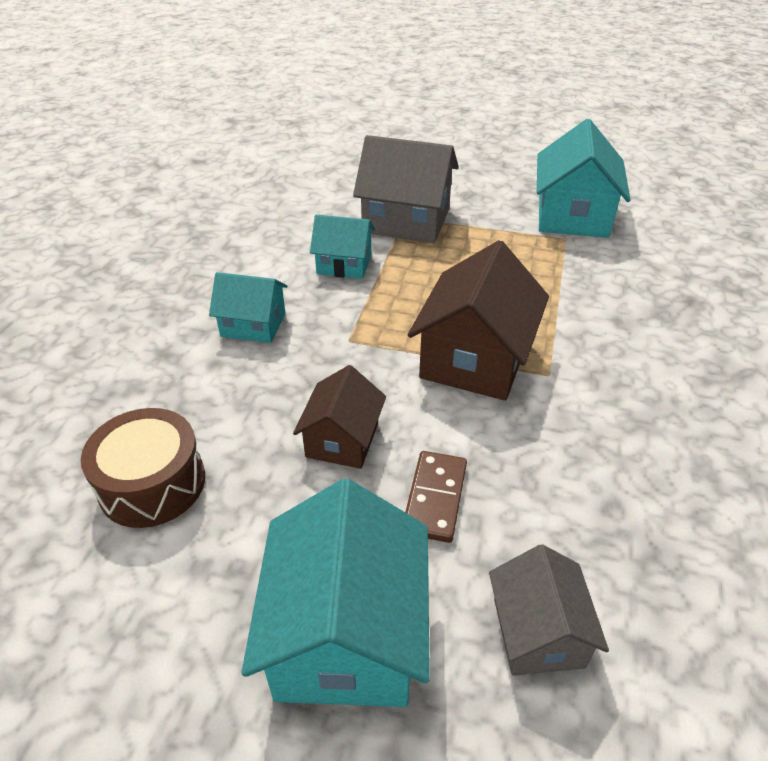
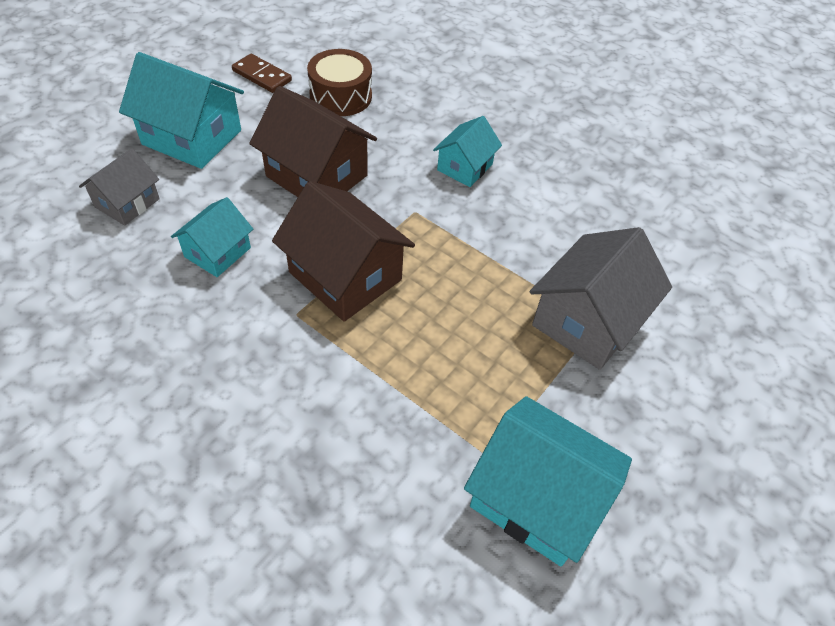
camera: 110 degrees right, 10 degrees up
(342, 439) = (317, 176): brown house -> brown house, size x1.70
(344, 264) = (525, 244): turquoise house -> turquoise house (217, 252)
(435, 498) = (239, 199): brown domino -> brown domino (262, 76)
(538, 632) = (127, 203): grey house -> grey house turned 75 degrees counterclockwise

